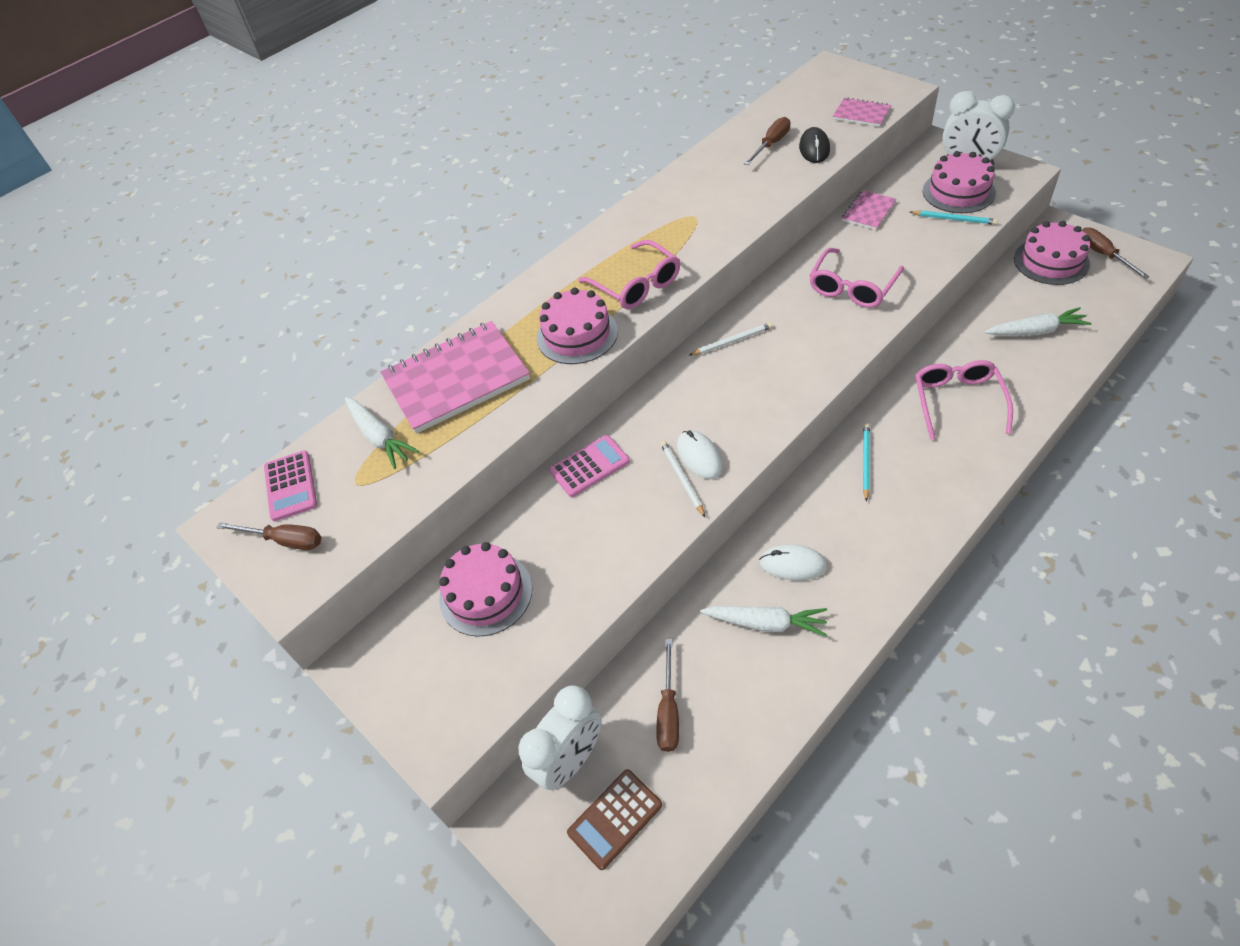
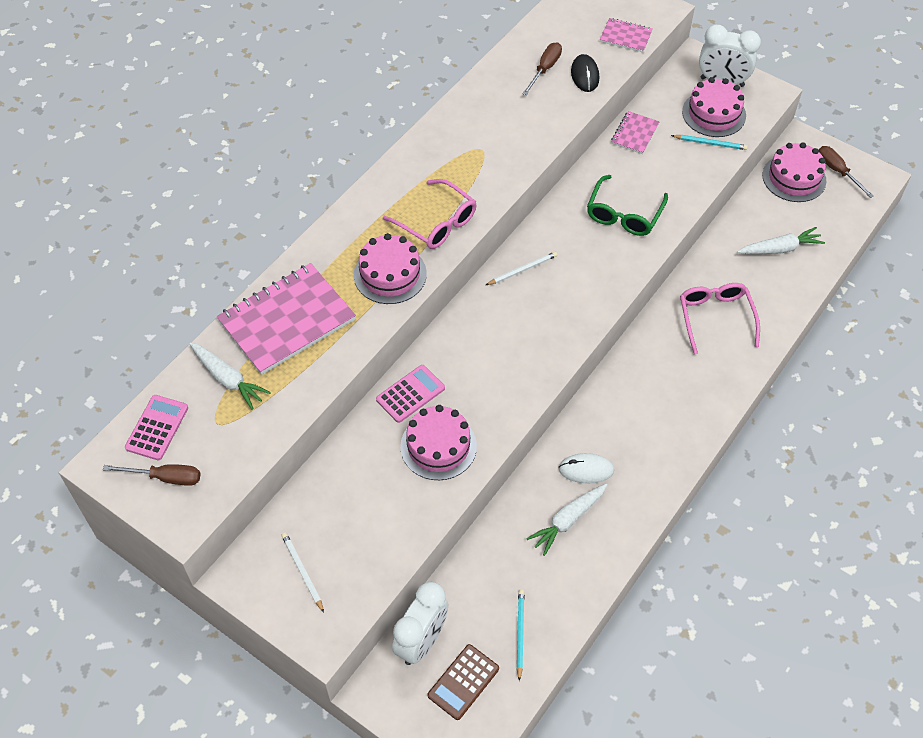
camera: 15 degrees left, 5 degrees up
(291, 486) = (157, 428): pink calculator -> pink calculator turned 135 degrees counterclockwise
(486, 593) = (338, 511): pink cake -> pink cake (438, 446)
(668, 711) = (496, 597): brown screwdriver -> none
(682, 479) = (492, 402): white pencil -> white pencil (302, 572)
(699, 456) = (504, 382): white mouse -> none
(766, 623) = (567, 520): white carrot -> white carrot turned 135 degrees clockwise
(852, 287) = (624, 214): pink glasses -> green glasses
(865, 462) = (641, 376): turquoise pencil -> turquoise pencil (520, 633)

